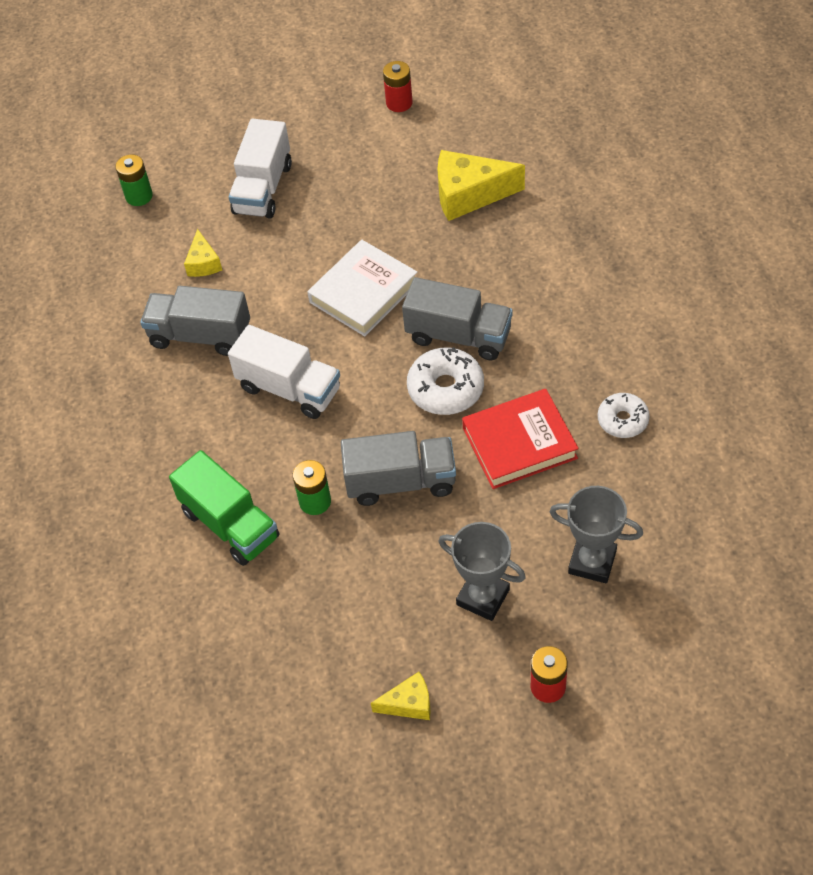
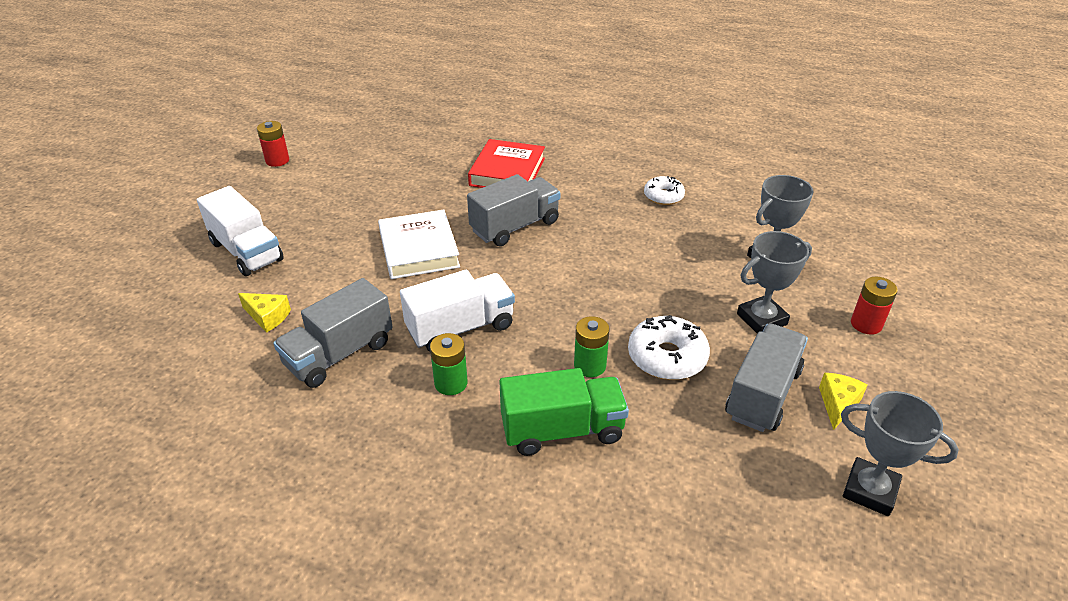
camera: 60 degrees left, 15 degrees down
(139, 196) = (137, 321): green battery -> green battery (451, 383)
(319, 763) = (870, 490): none -> grey trophy
(401, 482) = (617, 311): grey truck -> grey truck (762, 394)
(445, 389) = (555, 252): white donut -> white donut (667, 357)
(469, 194) = (401, 170): yellow cheese -> none
(519, 443) = (639, 243): red book -> red book (507, 172)

